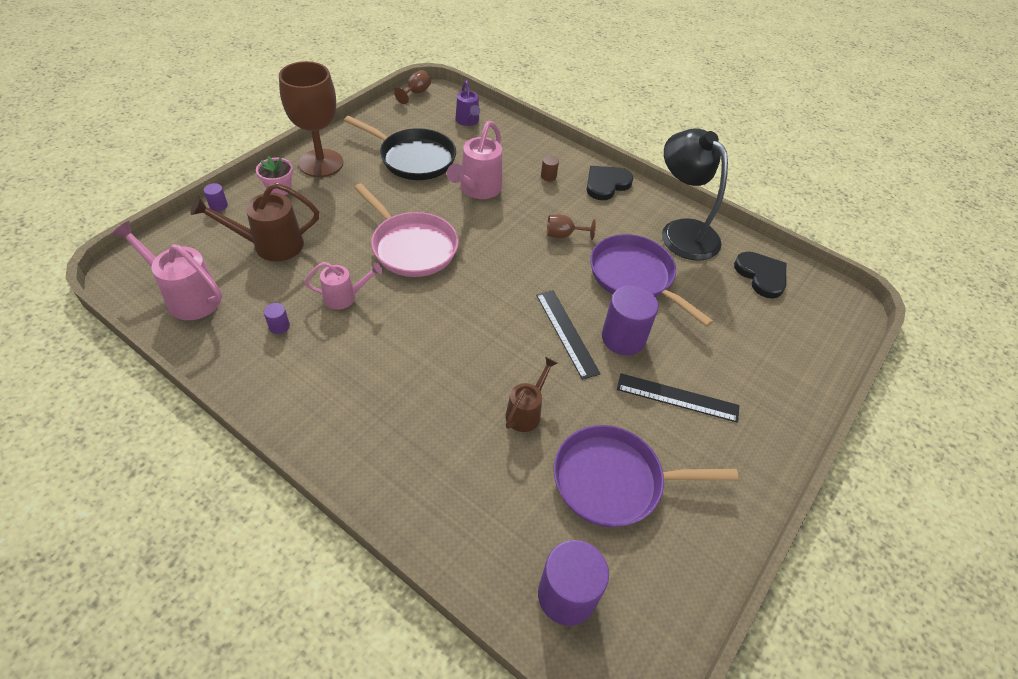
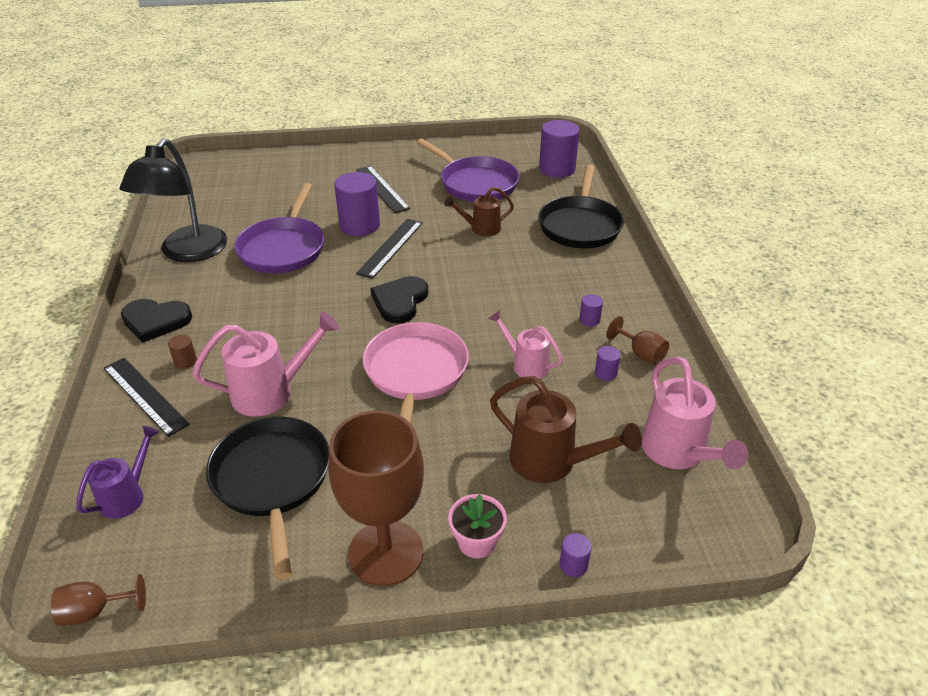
camera: 130 degrees left, 10 degrees down
(329, 368) = (589, 320): none -> purple cylinder
(440, 495) = (580, 225): none -> black pan
(536, 153) = (145, 395): none -> black ruler
(563, 235) = (275, 304): brown goblet -> brown goblet (641, 354)
(761, 276) = (204, 202): black heart -> black heart (400, 301)

